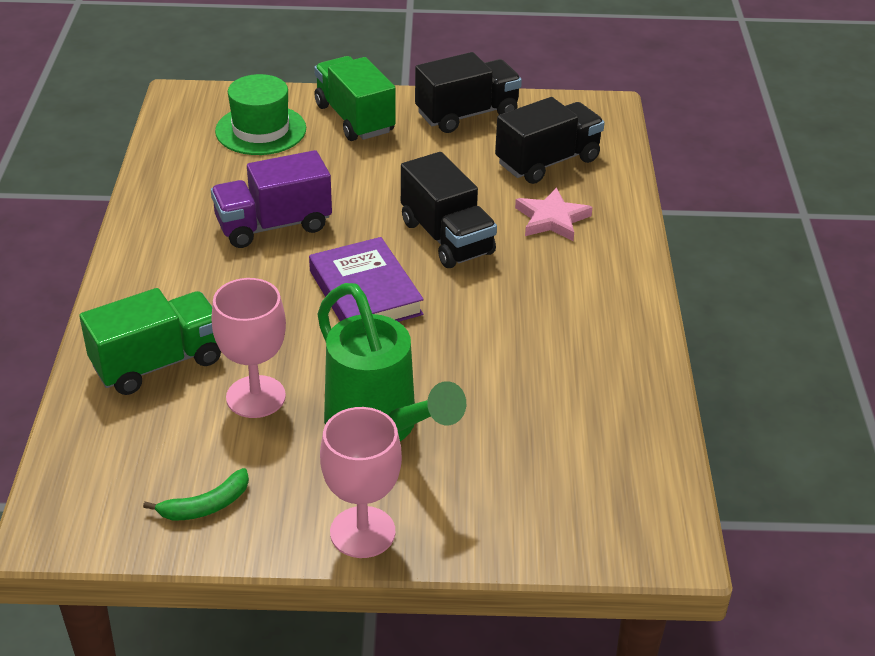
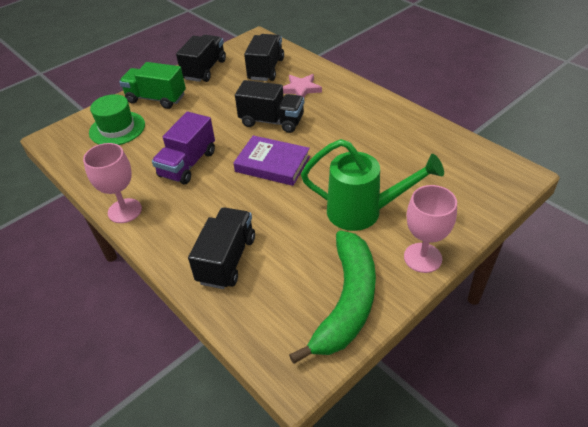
camera: 40 degrees left, 5 degrees up
(158, 363) = (227, 260): green truck -> black truck
(206, 506) = (346, 302): green banana -> green banana, size x2.41
(256, 397) = (294, 239): pink goblet -> pink goblet (125, 211)

